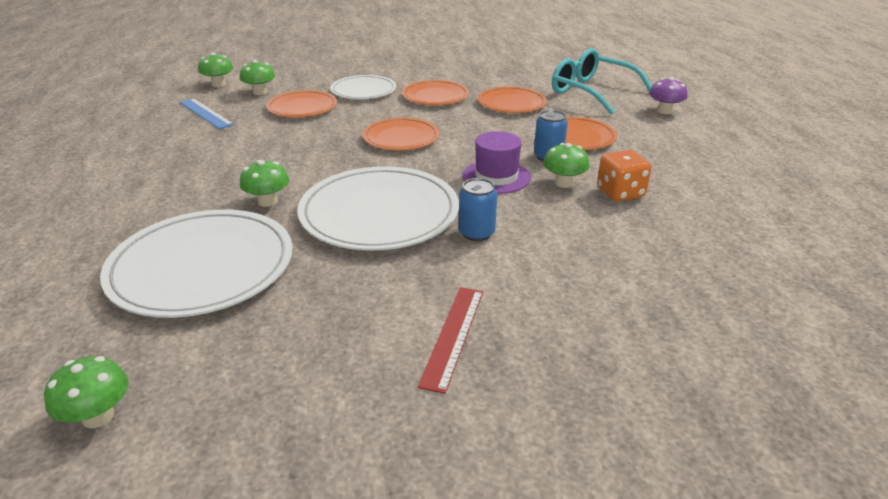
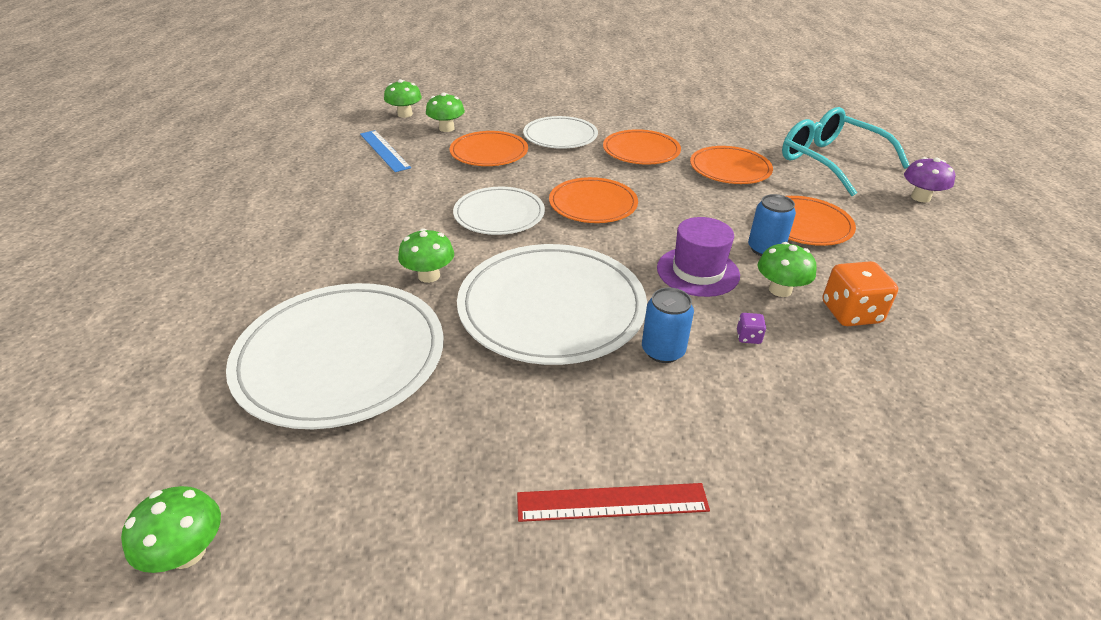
camera: 10 degrees right, 5 degrees up
(321, 152) = (499, 214): none -> white plate
(453, 336) = (612, 502): red ruler -> red ruler turned 60 degrees clockwise
(543, 217) = (748, 337): none -> purple dice

